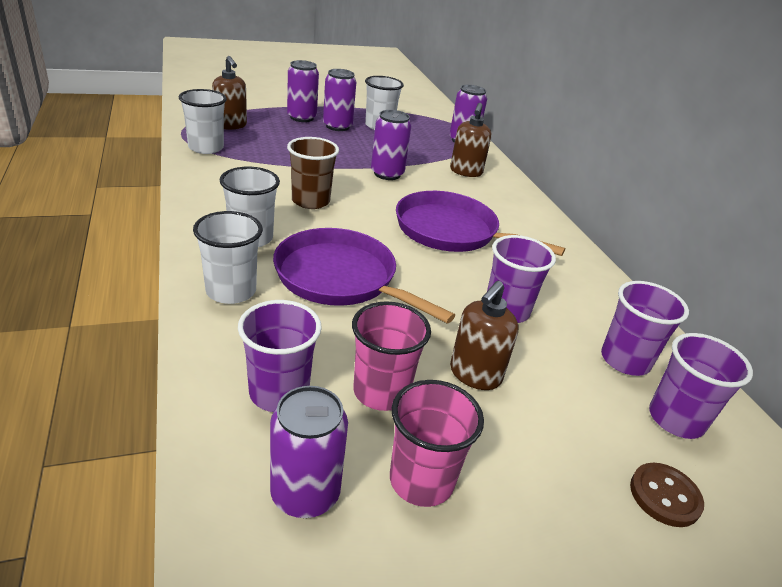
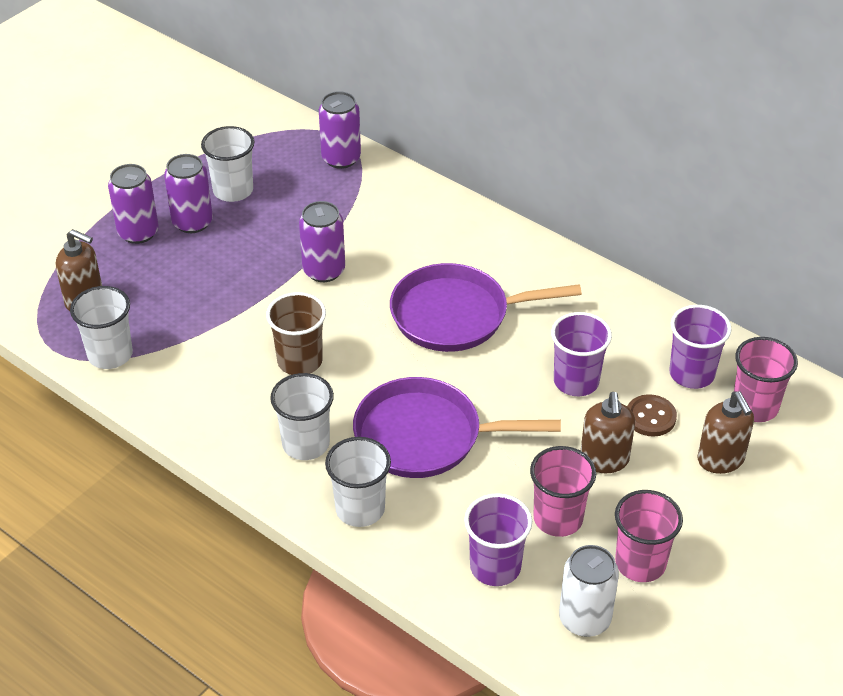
camera: 30 degrees left, 10 degrees up
(305, 494) = (584, 619): purple can -> white can
(466, 172) = (391, 214): brown soap dispenser -> brown soap dispenser (721, 460)
(664, 496) = (781, 474): brown button -> brown button (650, 417)
(676, 419) = (755, 407): purple cup -> pink cup

